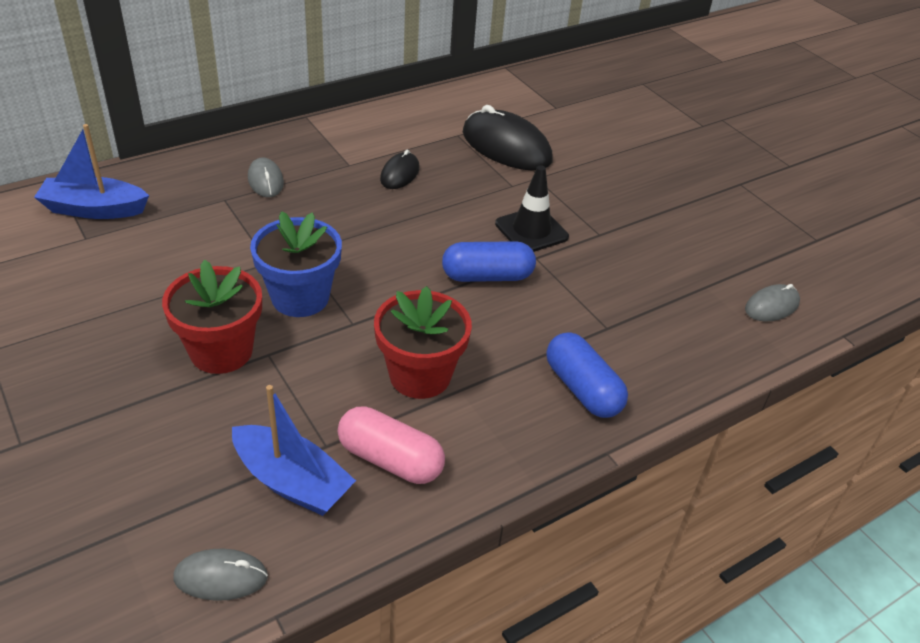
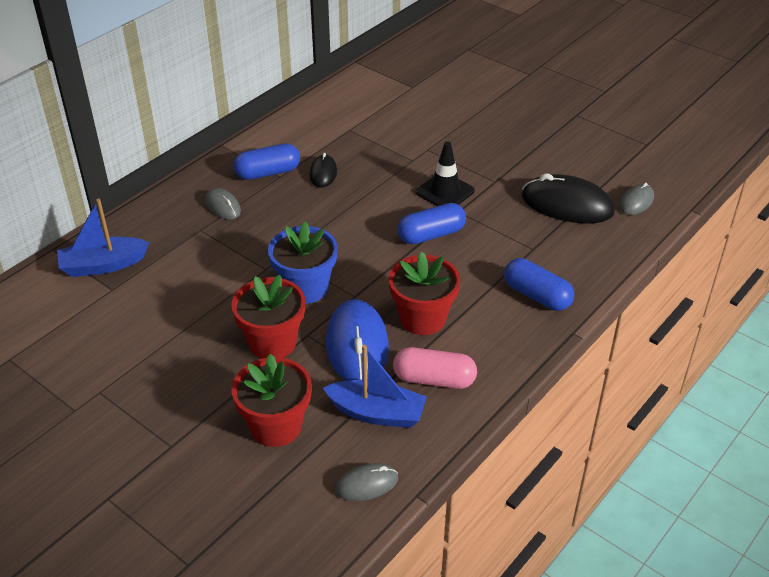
camera: 15 degrees left, 0 degrees up
(158, 459) = (276, 426): none -> red flower pot
(319, 385) = (357, 345): none -> blue mouse
(338, 158) = (268, 173): none -> blue capsule
(506, 147) = (392, 130): black mouse -> black mouse (567, 204)

